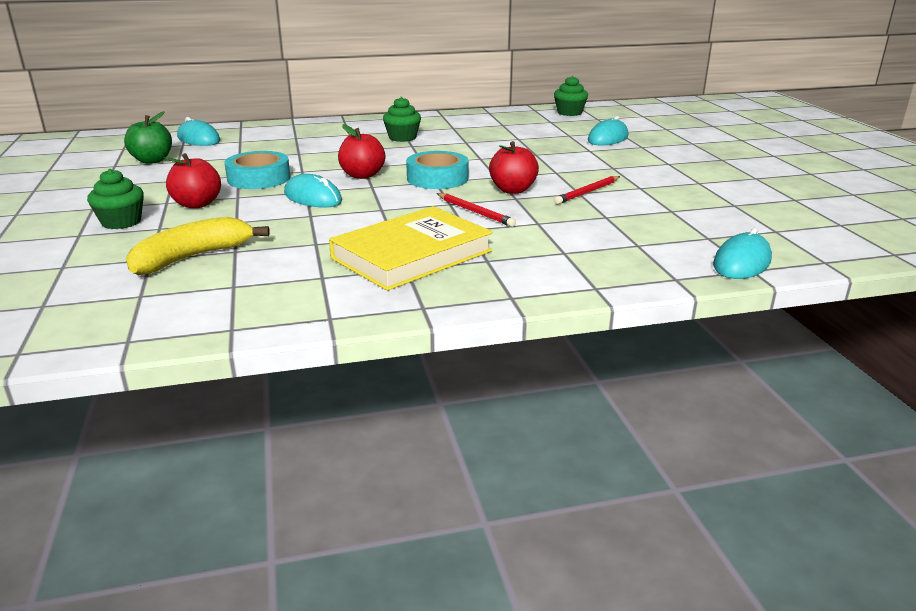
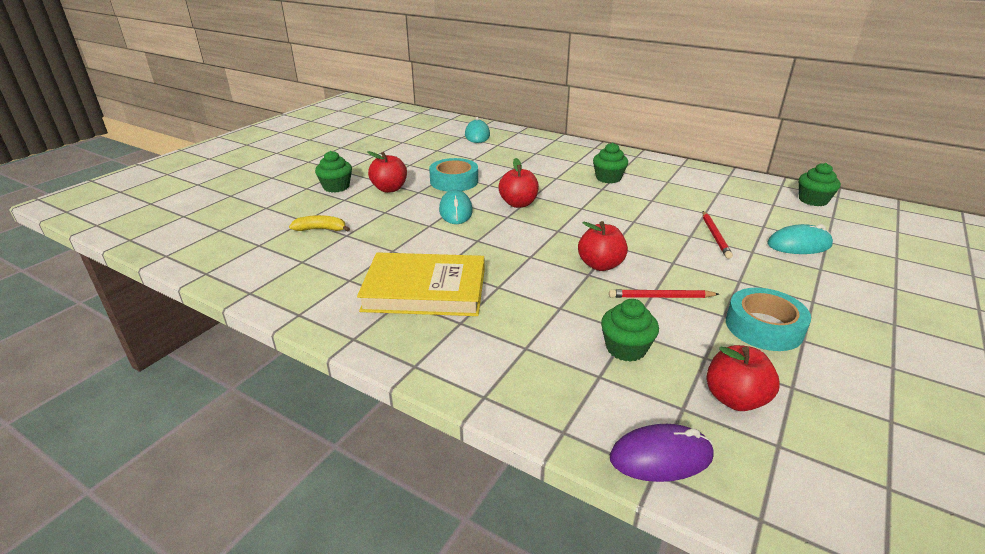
camera: 45 degrees right, 5 degrees up
(152, 160) = (425, 145): green apple -> none
(193, 257) = (321, 229): yellow banana -> yellow banana, size x0.59
(437, 178) = (564, 228): turquoise tape -> turquoise tape (764, 327)
(475, 212) = (533, 273): red pencil -> red pencil (715, 236)
(623, 225) = (626, 348): none -> green cupcake
(721, 222) = (735, 399): none -> red apple
(741, 262) = (661, 457): turquoise mouse -> purple mouse

